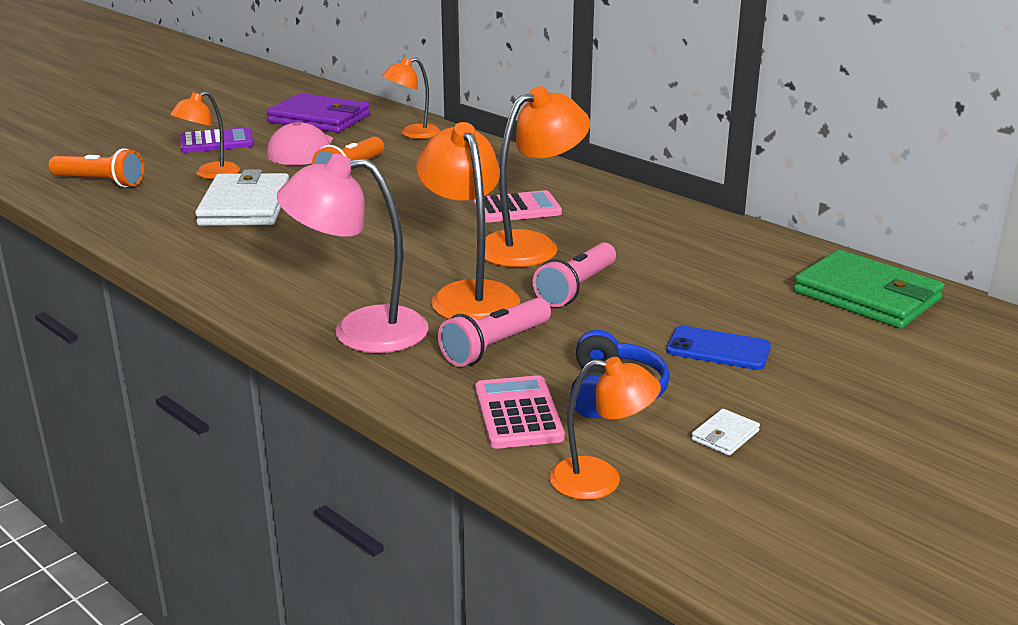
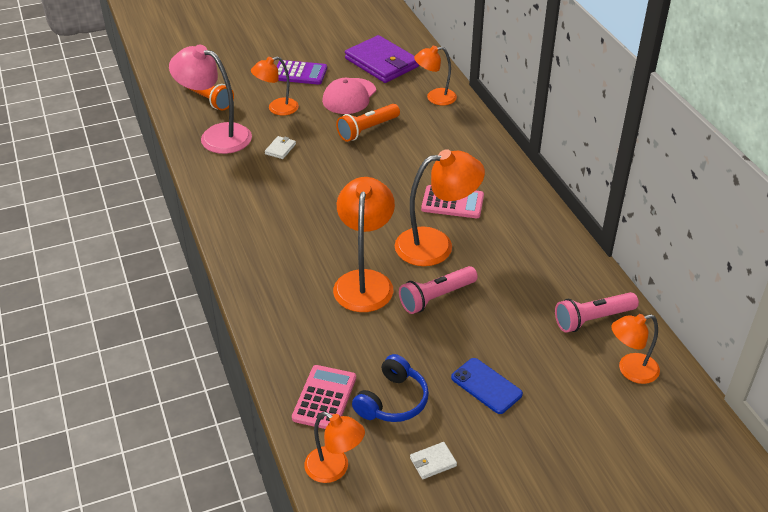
camera: 25 degrees right, 15 degrees up
(245, 206) = (280, 149): white wallet -> white wallet, size x0.41
(360, 331) = (279, 294): pink lamp -> pink lamp (216, 136)
(495, 346) = (349, 335): pink flashlight -> pink flashlight (593, 319)
(867, 296) = (630, 370): green wallet -> orange lamp

